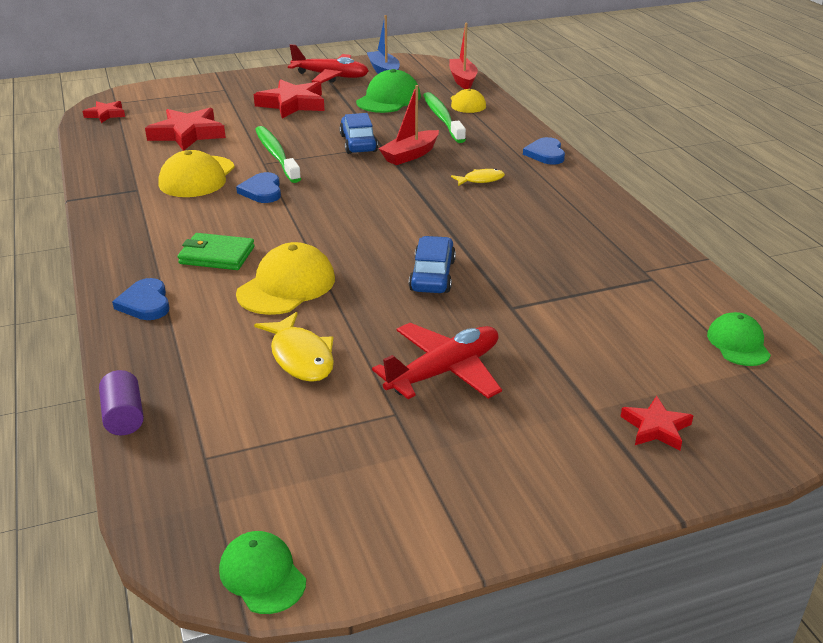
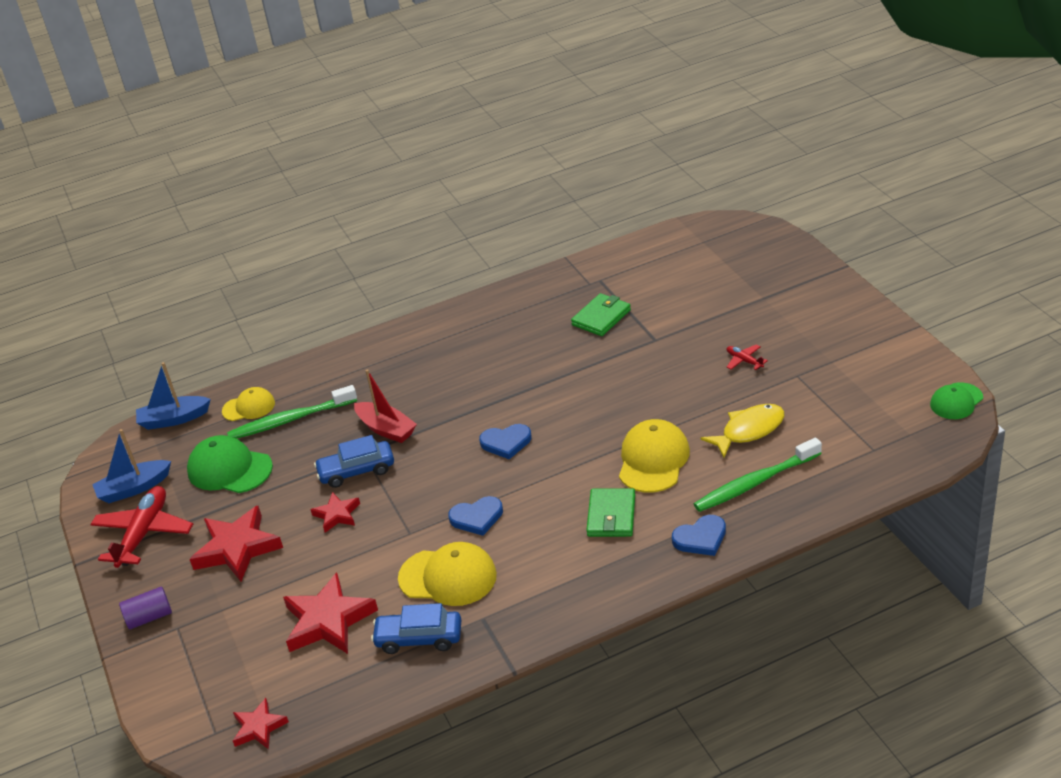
camera: 90 degrees left, 5 degrees up
(124, 416) = (848, 501): purple cylinder -> purple cylinder (149, 617)
(276, 155) = (388, 528): green toothbrush -> green toothbrush (755, 482)
(286, 286) = (653, 460): yellow cap -> yellow cap turned 75 degrees clockwise
(432, 275) = (618, 383): blue car -> blue car (419, 638)
(444, 371) = (744, 361): red plane -> red plane, size x0.46
(462, 80) = (174, 419): red boat -> blue boat
(481, 180) = (441, 377): yellow fish -> none
(545, 154) = (381, 344): blue heart -> blue heart (506, 442)
(567, 274) = (601, 317): none -> green wallet
(656, 428) = (773, 274): red star -> red star (337, 514)
(738, 343) = (674, 245): green cap -> none

